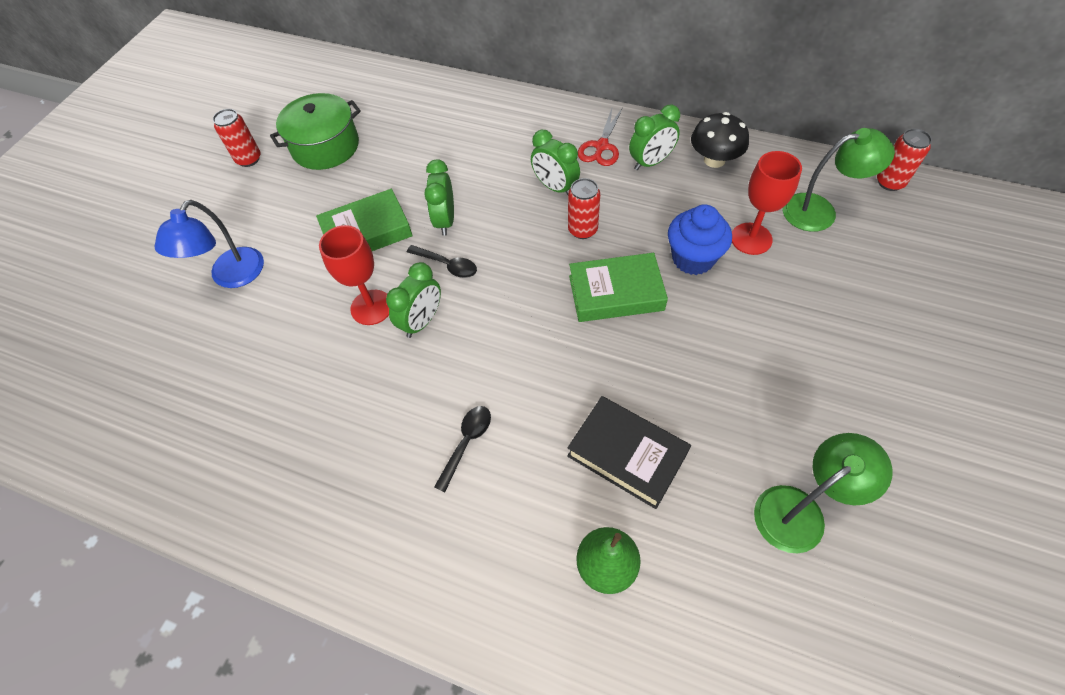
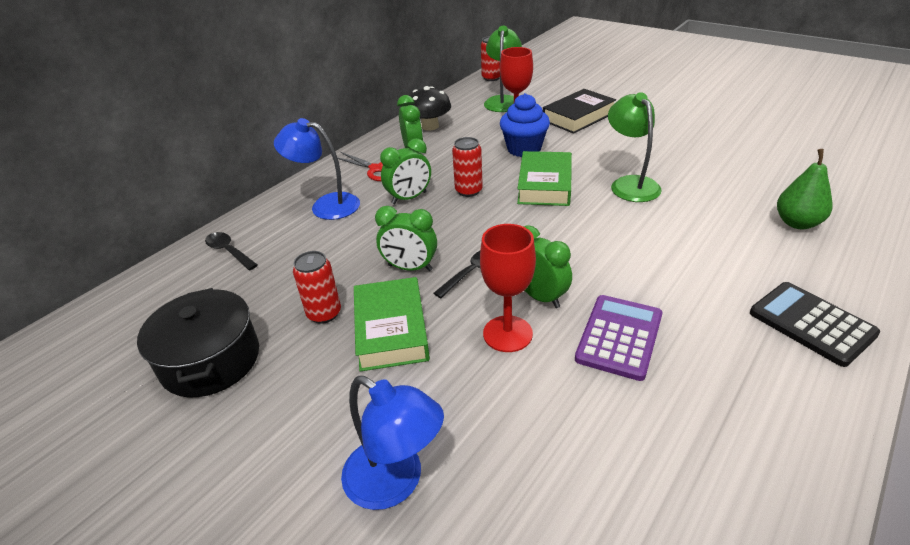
camera: 75 degrees left, 20 degrees down
(249, 159) = (158, 455): red can -> red can (324, 313)
(325, 146) = (210, 360): green pot -> black pot
(377, 388) = (619, 337): none -> purple calculator
(417, 555) = (811, 323): none -> black calculator
(466, 443) = (689, 281): black spoon -> black spoon (229, 251)
(525, 133) = (326, 205): none -> blue lamp
(627, 455) = (701, 201): black book -> black book (578, 117)
(800, 510) = (741, 147): green lamp -> green lamp (630, 184)

